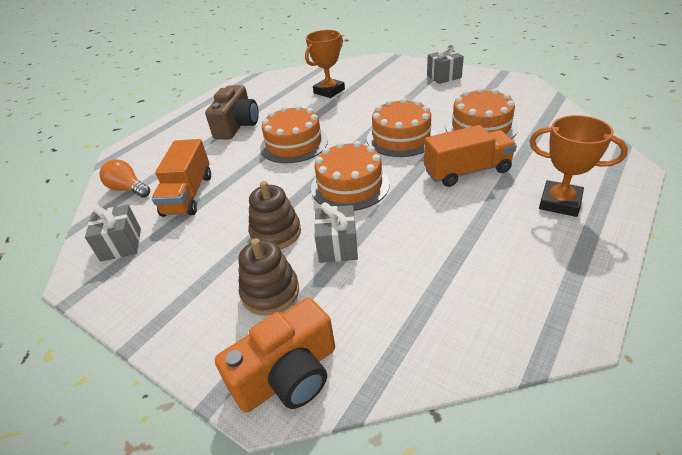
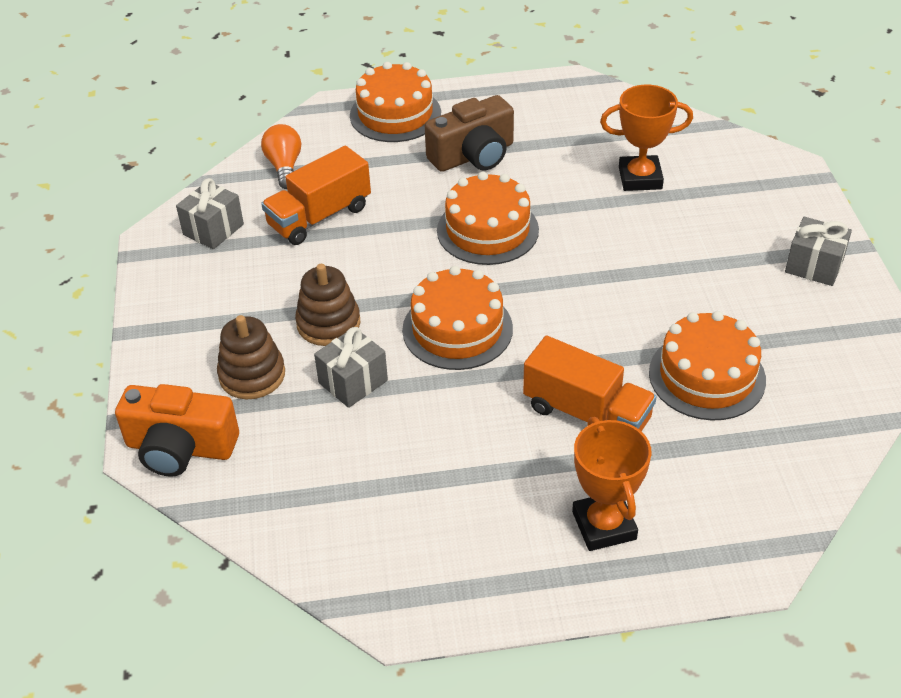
camera: 45 degrees right, 5 degrees up
(401, 138) = (600, 314): orange cake -> orange cake (395, 114)

